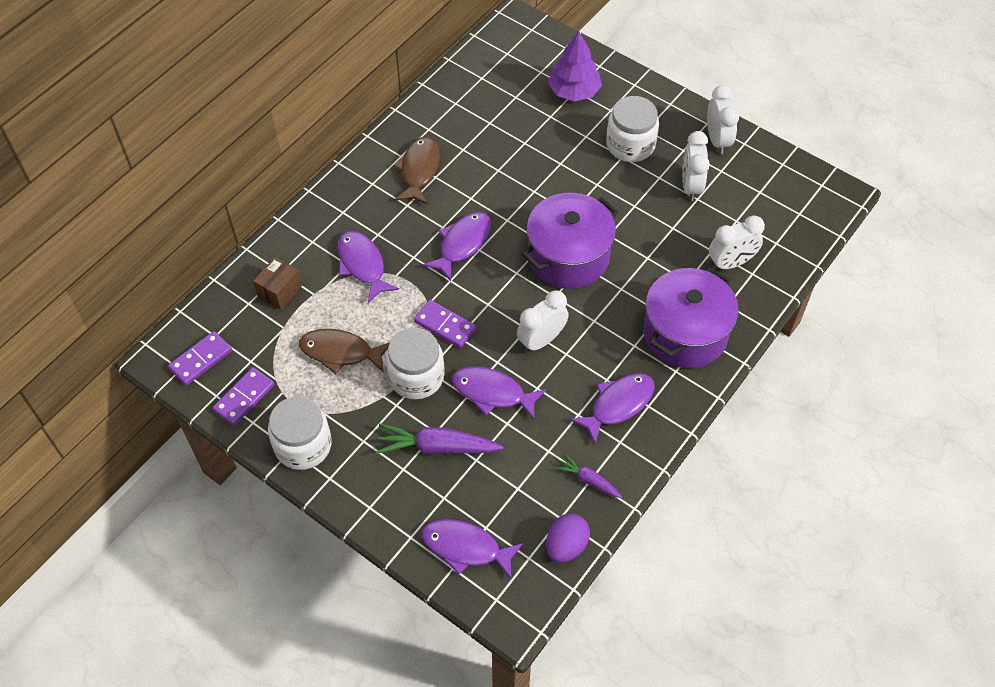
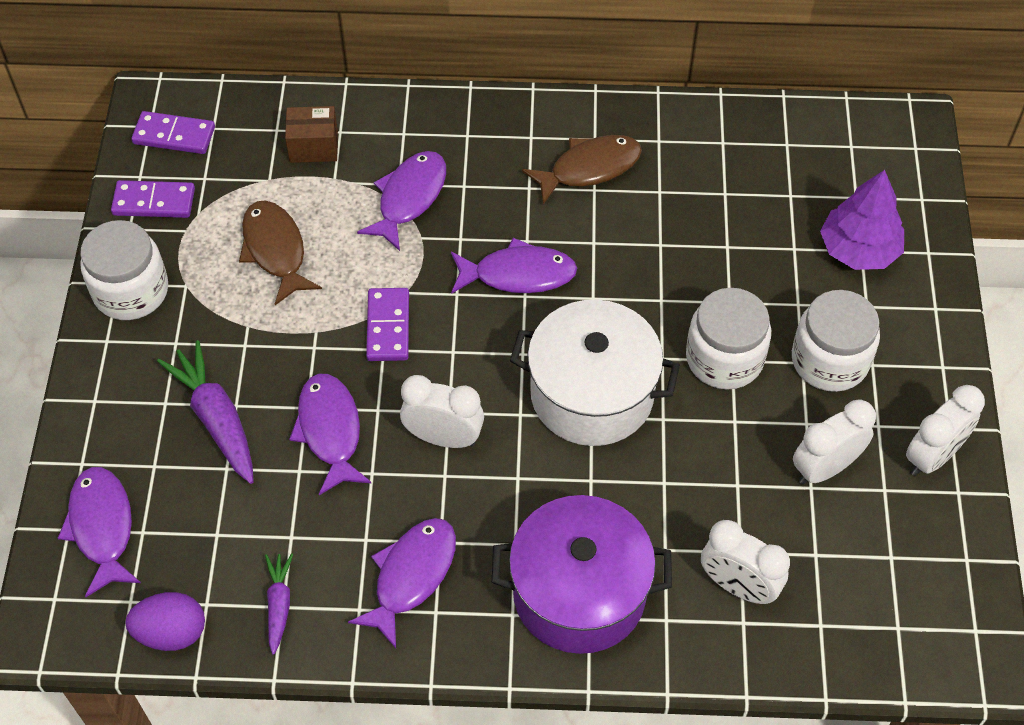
camera: 55 degrees right, 0 degrees up
(416, 377) = (296, 341): white jar -> white jar (724, 358)
(568, 256) = (592, 394): purple pot -> white pot
(618, 405) = (411, 576): purple fish -> purple fish turned 75 degrees counterclockwise

